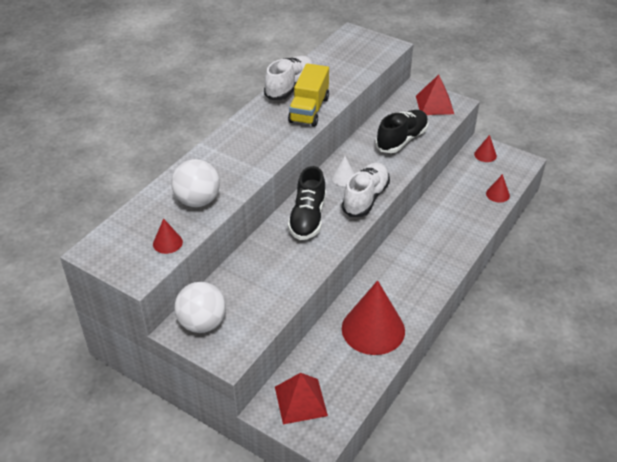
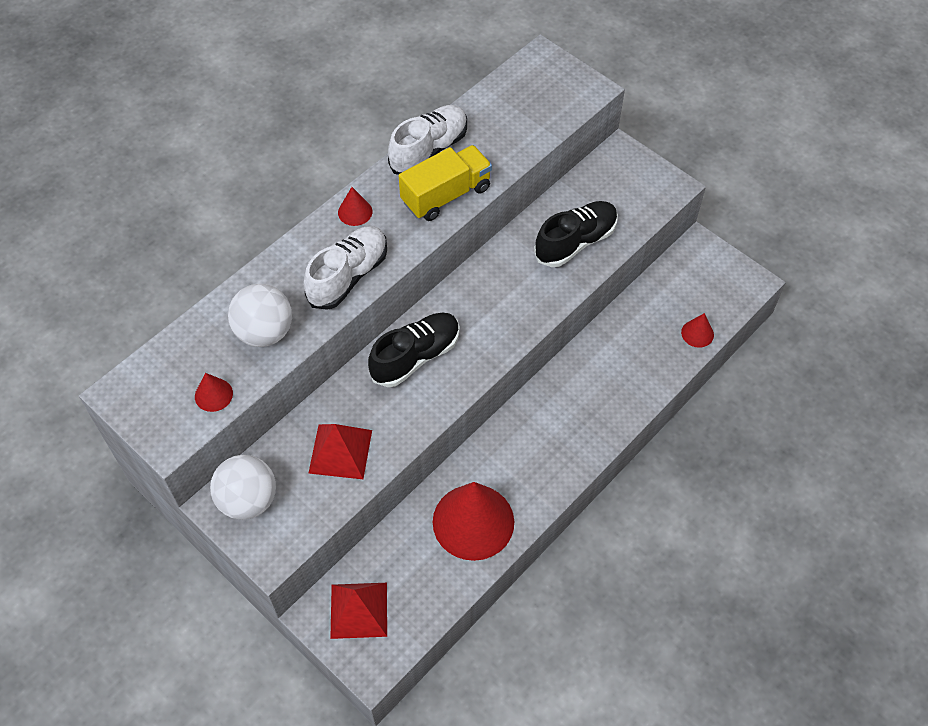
camera: 10 degrees right, 15 degrees up
(307, 218) = (416, 357): black shoe -> black shoe turned 150 degrees counterclockwise
(309, 110) = (446, 195): yellow truck -> yellow truck turned 150 degrees counterclockwise
(344, 178) = (480, 296): white cone -> none
(365, 198) = (500, 335): white shoe -> white shoe (348, 276)
(434, 104) = (639, 184): red pyramid -> red pyramid (340, 451)
(485, 155) = (700, 263): red cone -> red cone (355, 212)

